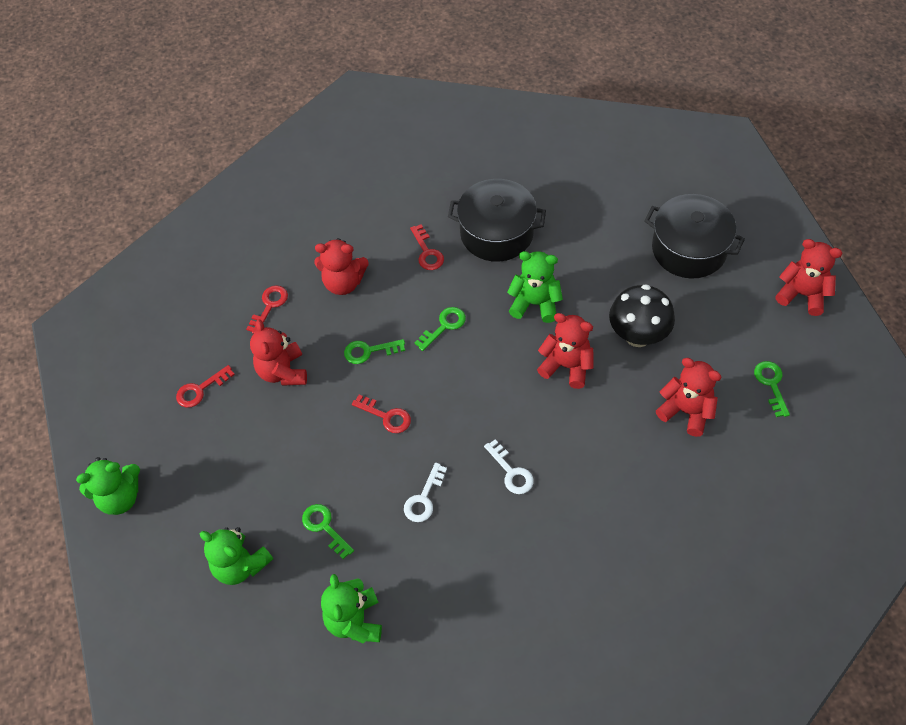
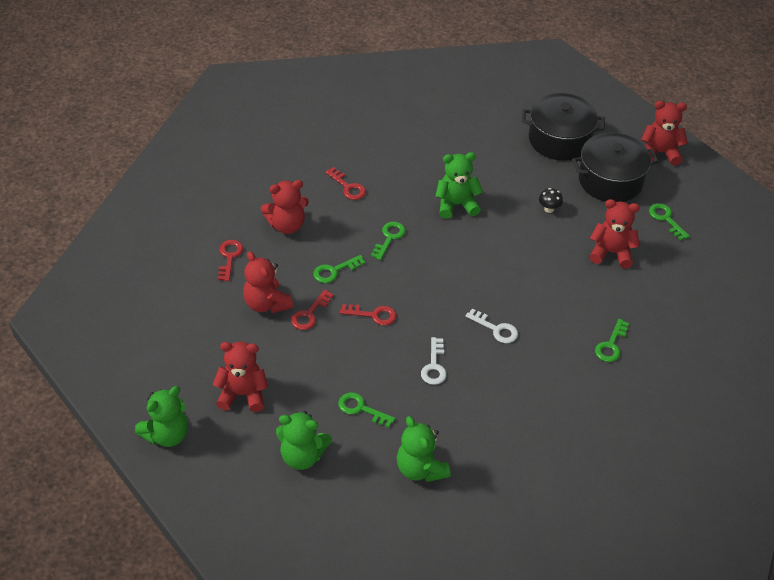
camera: 25 degrees left, 10 degrees down
(200, 390) = (199, 335): red key -> red key (309, 314)
(496, 233) = (400, 161): black pot -> black pot (610, 180)
(566, 366) = (503, 243): red teddy bear -> red teddy bear (243, 394)
(633, 531) = (611, 345): none -> green key
(638, 335) = (549, 209): black mushroom -> black mushroom, size x0.45

